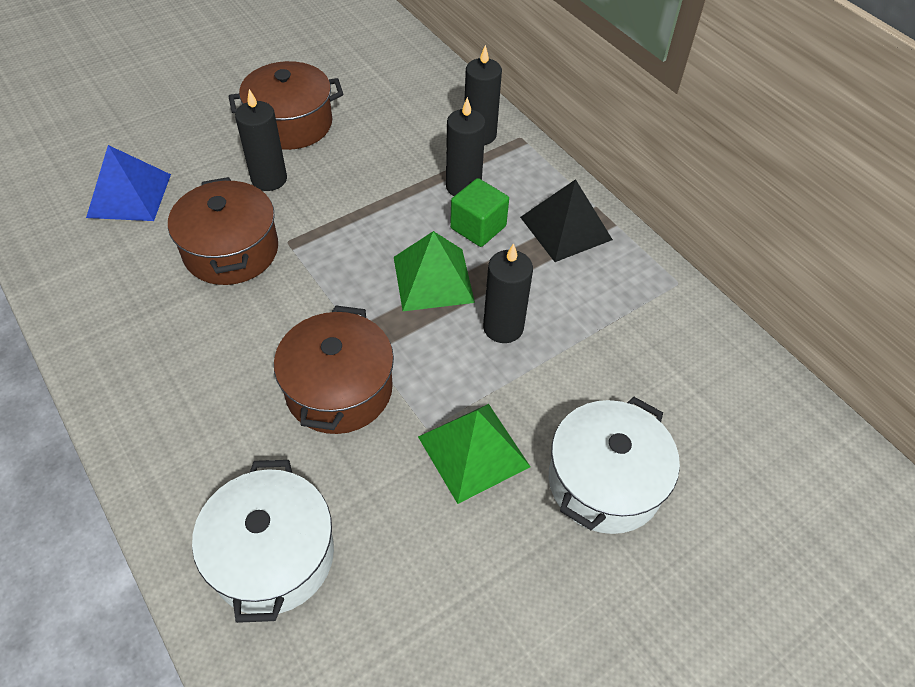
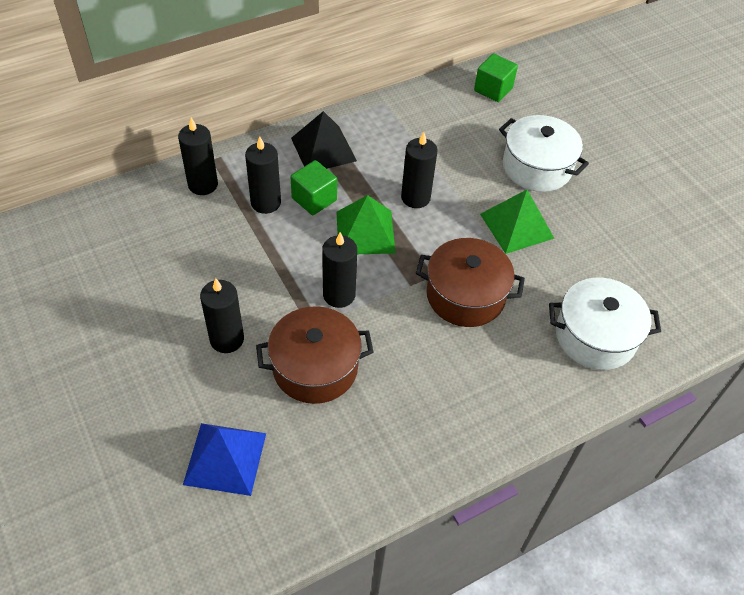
camera: 85 degrees left, 0 degrees up
(291, 124) = (149, 321): brown pot -> none
(332, 262) = (339, 295): none -> black candle
(766, 418) = (493, 89): none -> green cube

